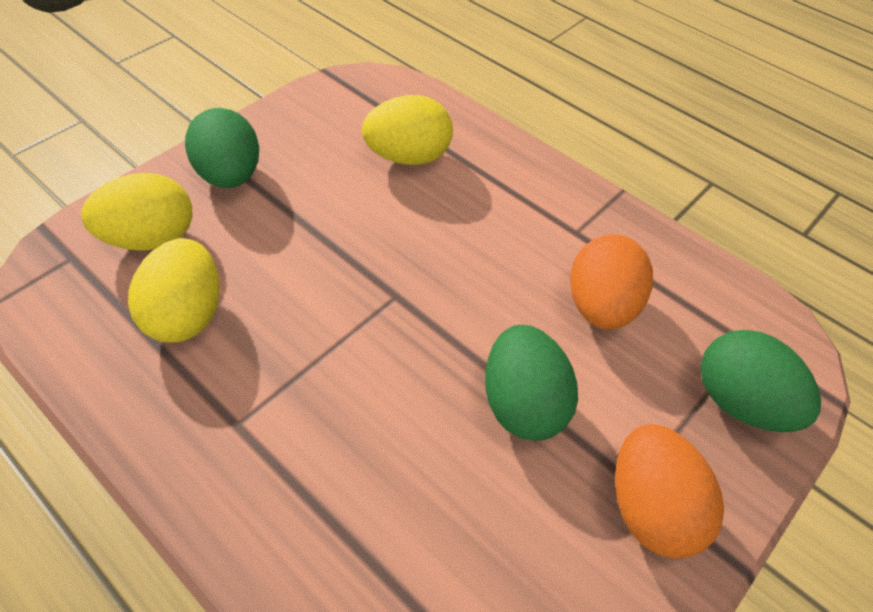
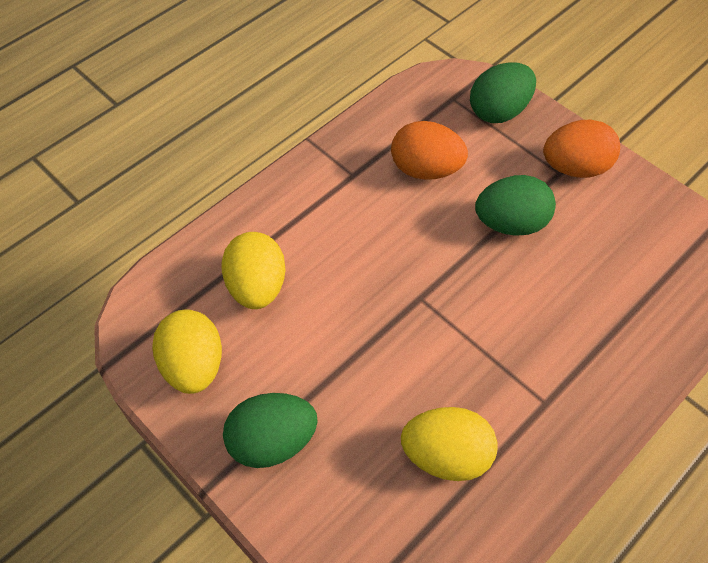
camera: 85 degrees left, 5 degrees up
(151, 238) = (357, 503): yellow egg -> yellow egg (193, 365)

